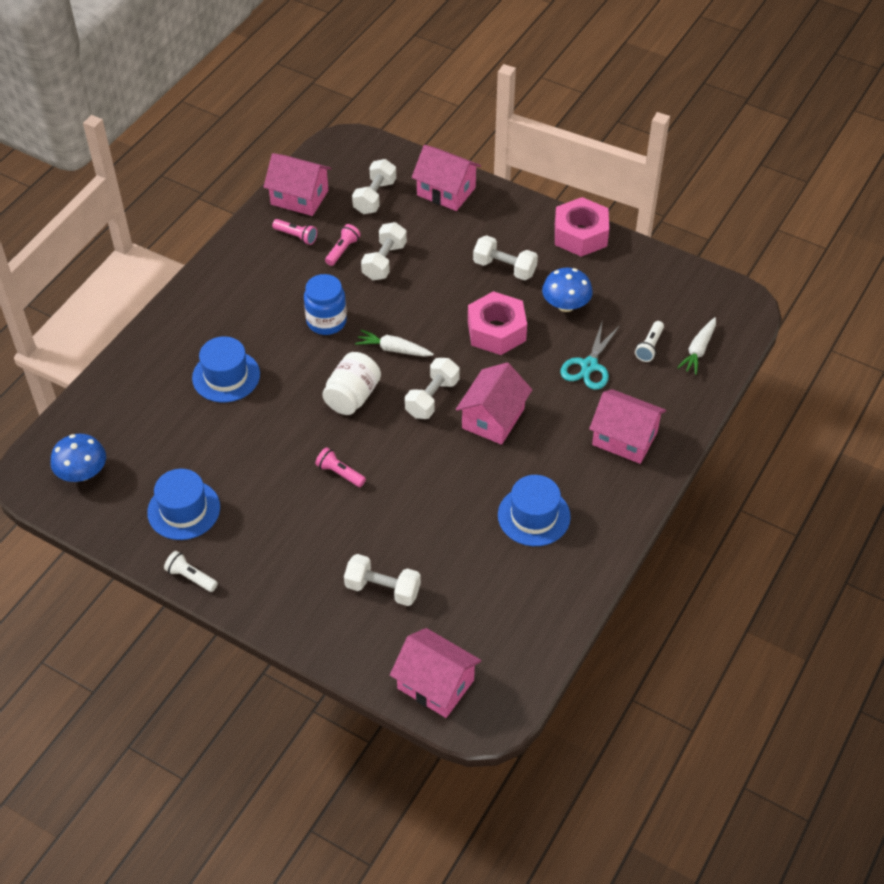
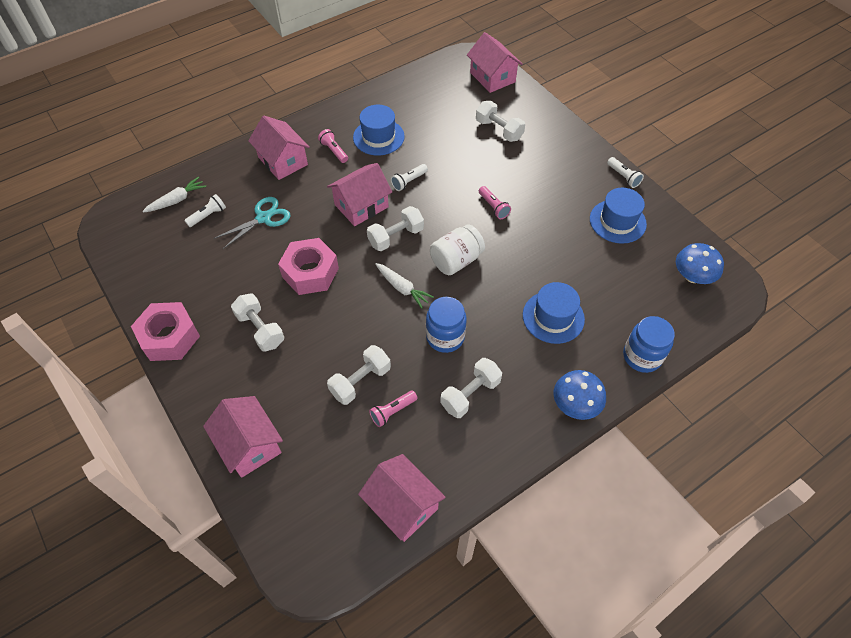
camera: 155 degrees left, 5 degrees up
(125, 371) = (642, 356): none -> blue jar
(296, 236) = (429, 450): pink flashlight -> pink flashlight (334, 151)
(375, 197) = (324, 470): white dumbbell -> white dumbbell (470, 394)
(457, 468) = (409, 181): none -> white flashlight
(565, 305) = (239, 274): blue mushroom -> blue mushroom (575, 404)

